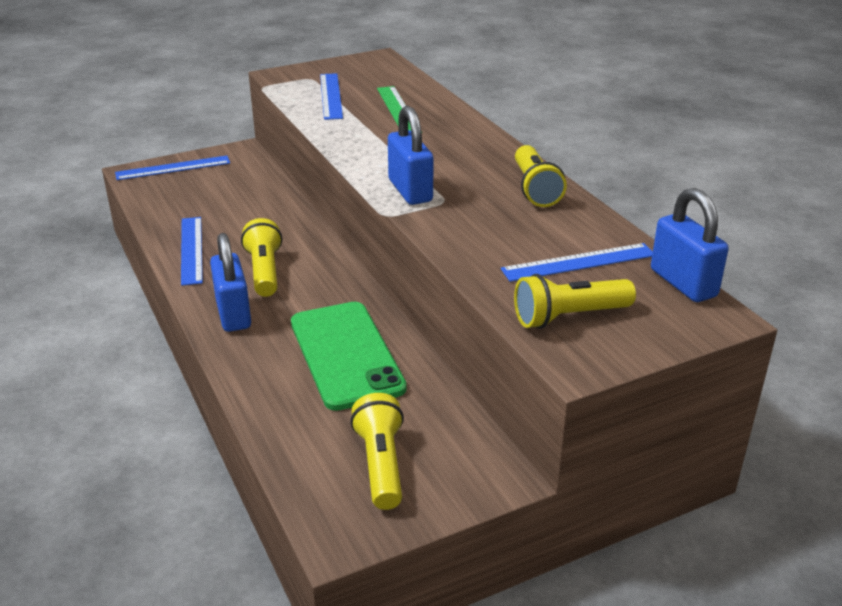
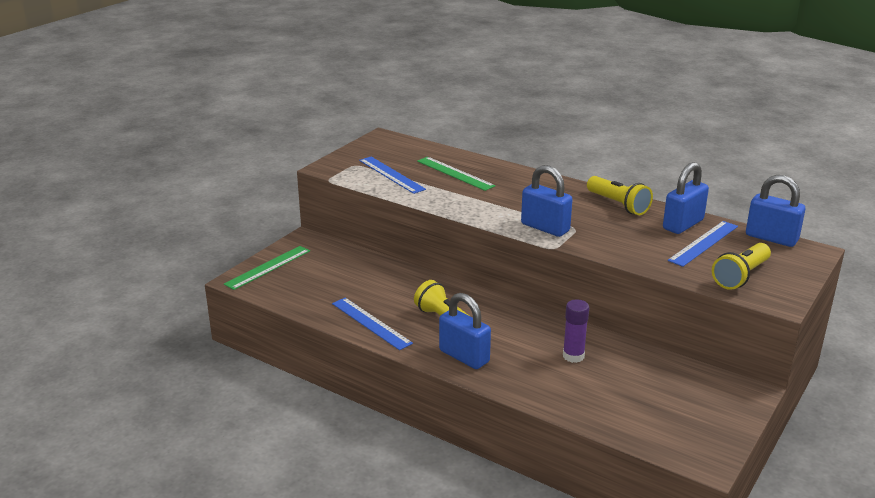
camera: 30 degrees left, 5 degrees down
(173, 168) = (268, 267): blue ruler -> green ruler
(346, 355) = (573, 356): green phone -> purple glue stick
(381, 464) = (678, 412): yellow flashlight -> none
(584, 233) = (683, 224): none -> blue padlock

